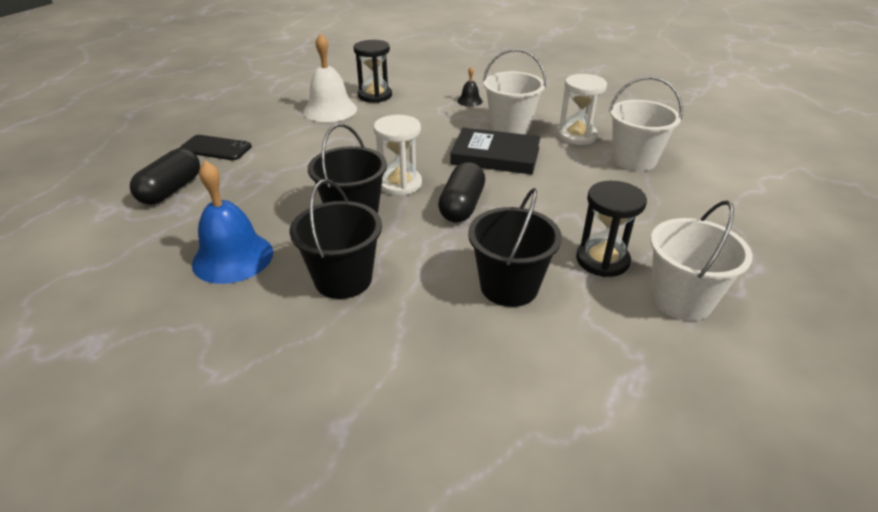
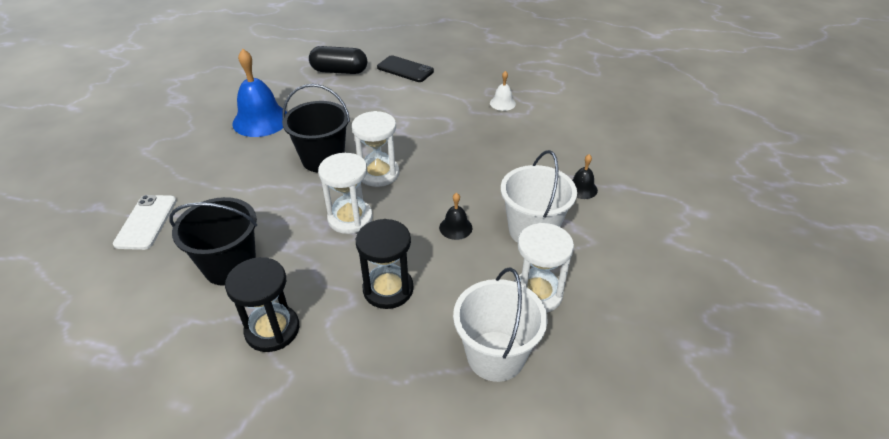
camera: 75 degrees right, 5 degrees up
(215, 148) = (405, 69): black phone -> black phone turned 60 degrees counterclockwise
(330, 110) = (502, 103): white bell -> white bell, size x0.49
(343, 279) = (238, 174): black bucket -> none
(375, 96) = (551, 121): black hourglass -> black hourglass (388, 289)
(403, 363) = (146, 222): none -> white phone
(462, 206) = (350, 218): black capsule -> white hourglass
(495, 156) = (455, 227): black book -> black bell
(681, 299) = (210, 397): white bucket -> none

